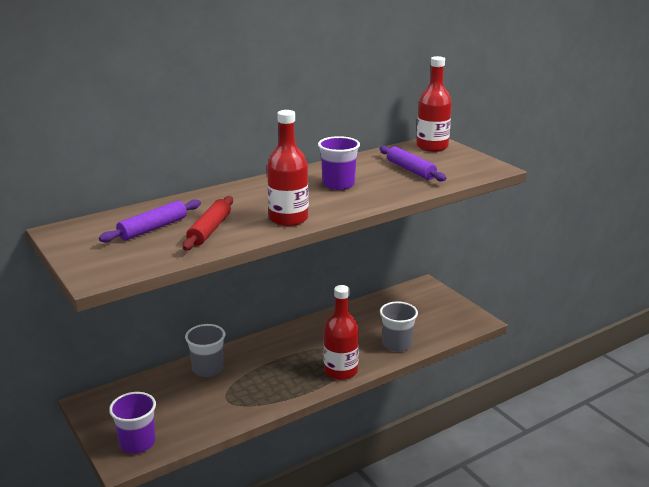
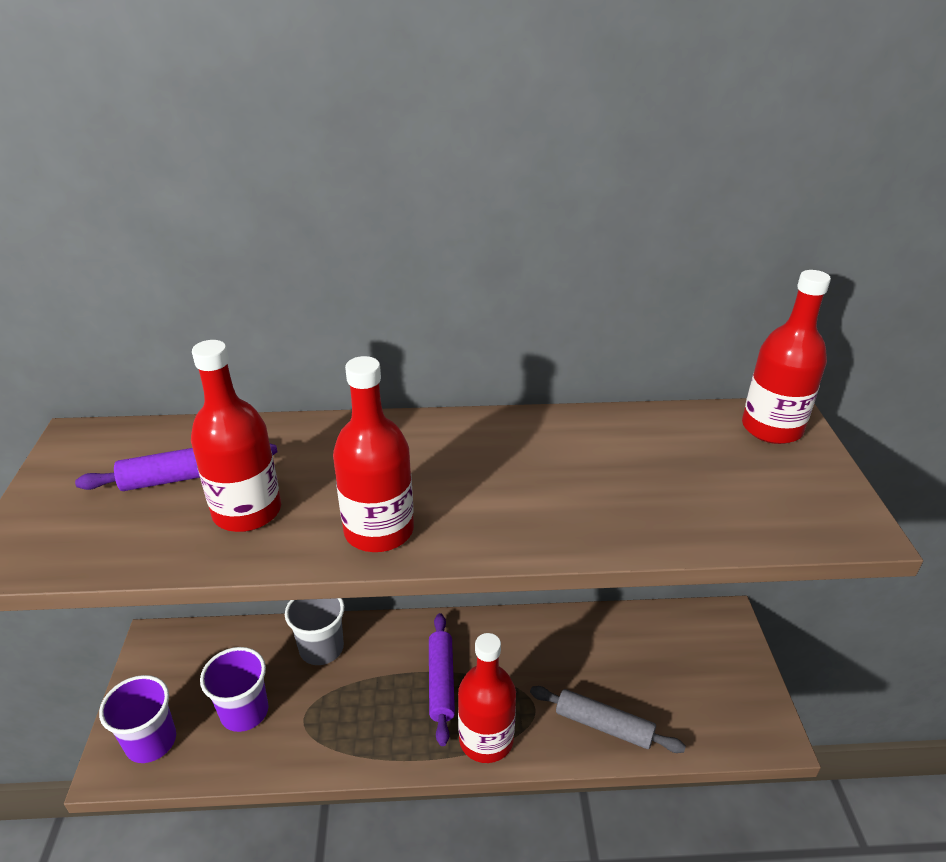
camera: 30 degrees right, 10 degrees up
(209, 230) = (247, 511): red rolling pin -> red bottle
(338, 184) = (531, 472): purple cup -> purple cup (244, 712)
(397, 344) = (604, 725): grey cup -> grey rolling pin
(411, 170) = (685, 478): purple rolling pin -> purple rolling pin (441, 682)

